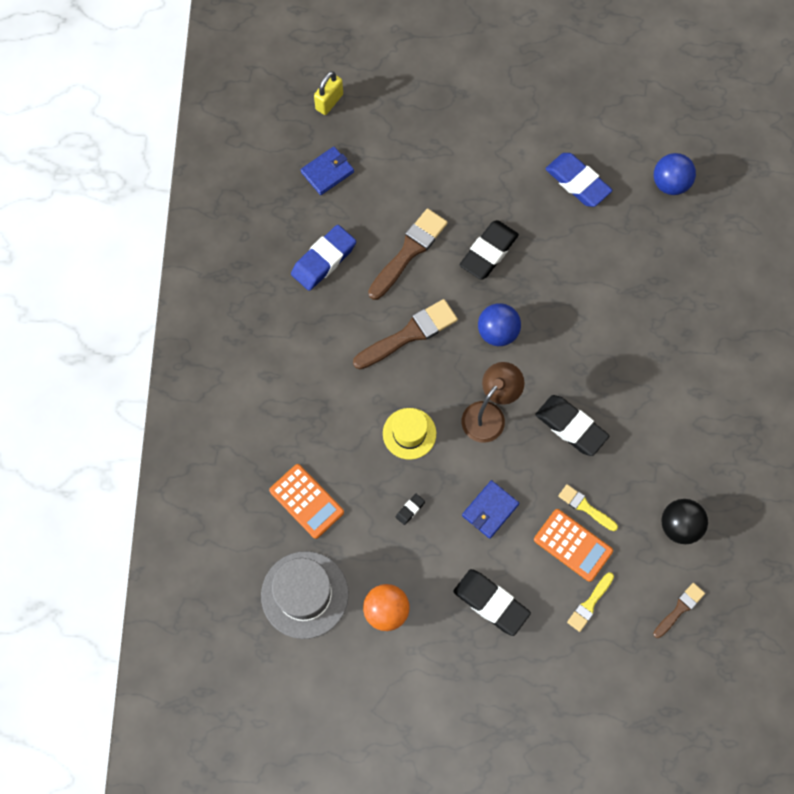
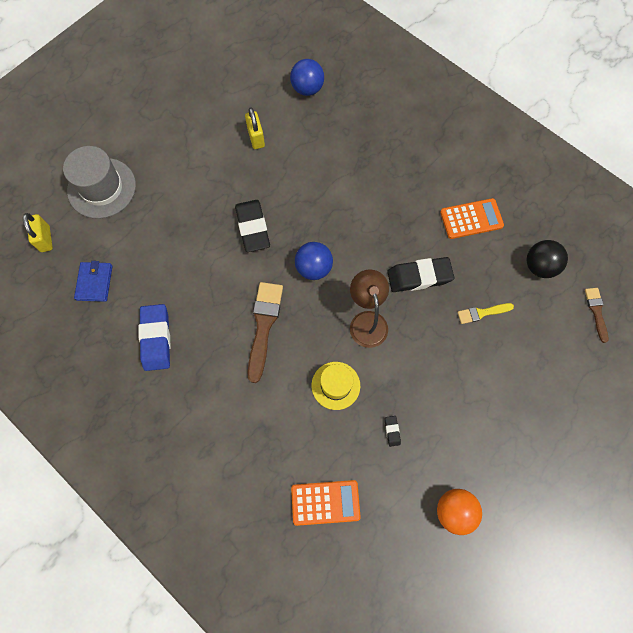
camera: 50 degrees left, 0 degrees up
(304, 594) = (396, 564): grey hat -> grey hat (102, 188)
(409, 251) = (204, 277): brown brush -> none
(490, 510) = (435, 376): blue wallet -> none
(491, 603) = (503, 430): black eraser -> none
(573, 545) = (502, 342): orange calculator -> orange calculator (471, 219)
(577, 182) = (256, 138): blue eraser -> yellow padlock
(589, 604) = (552, 365): yellow brush -> none

